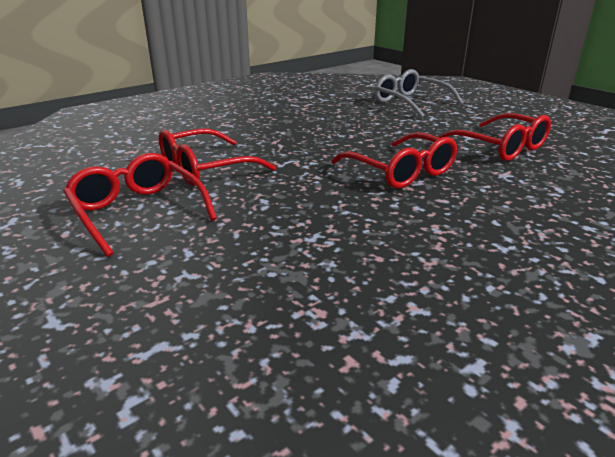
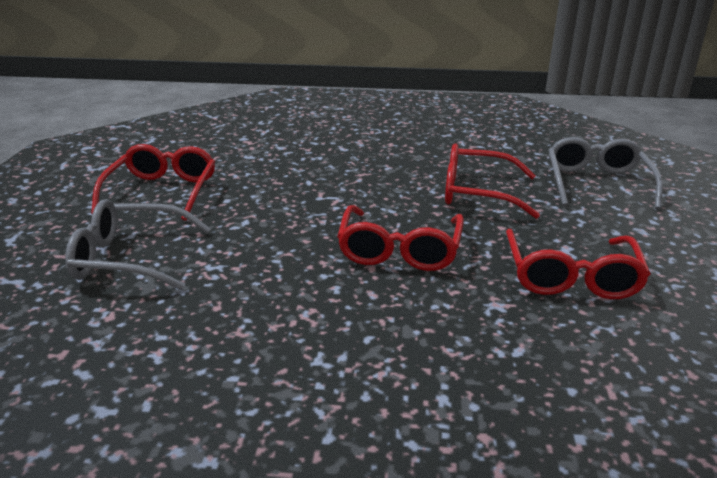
camera: 45 degrees right, 0 degrees up
(205, 169) = (262, 177): red glasses -> red glasses (477, 193)
(232, 267) = (130, 258): none -> grey glasses

